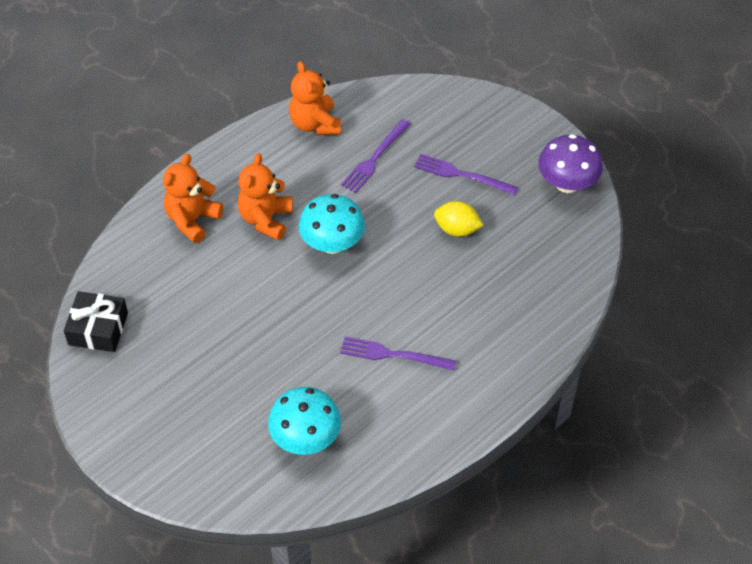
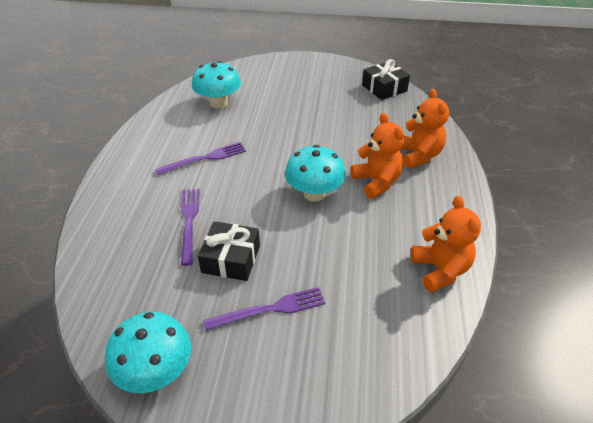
camera: 140 degrees right, 10 degrees down
(315, 124) = (440, 270): orange teddy bear -> orange teddy bear turned 45 degrees clockwise
(375, 158) = (358, 274): purple fork -> purple fork (189, 222)
(457, 229) = (231, 259): yellow lemon -> black gift
(567, 184) = (156, 372): purple mushroom -> turquoise mushroom

